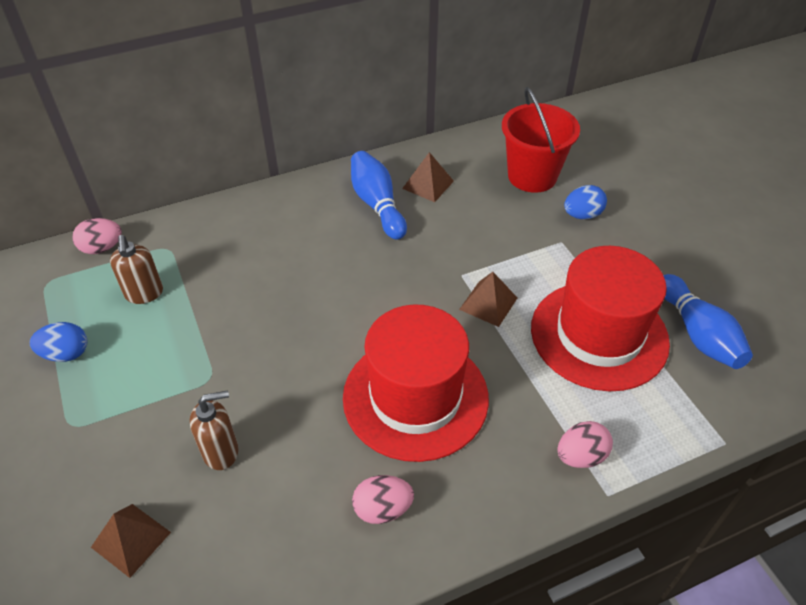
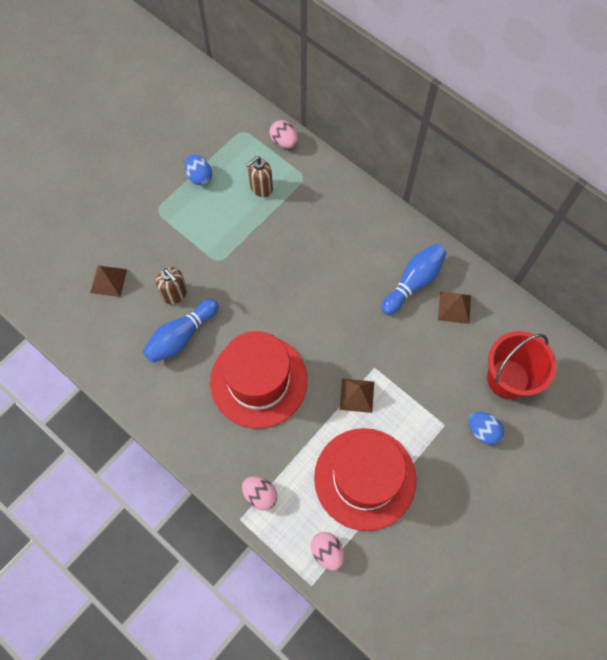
camera: 65 degrees right, 20 degrees up
(382, 509) = (177, 395): pink egg -> pink egg (327, 552)
(698, 334) = (400, 548): blue bowling pin -> blue bowling pin (181, 336)

